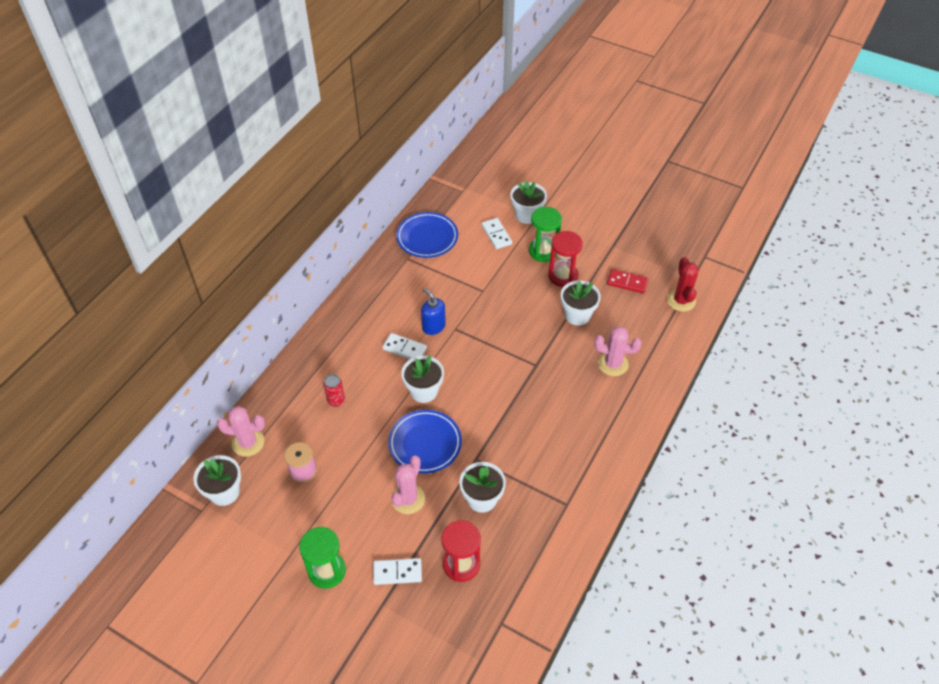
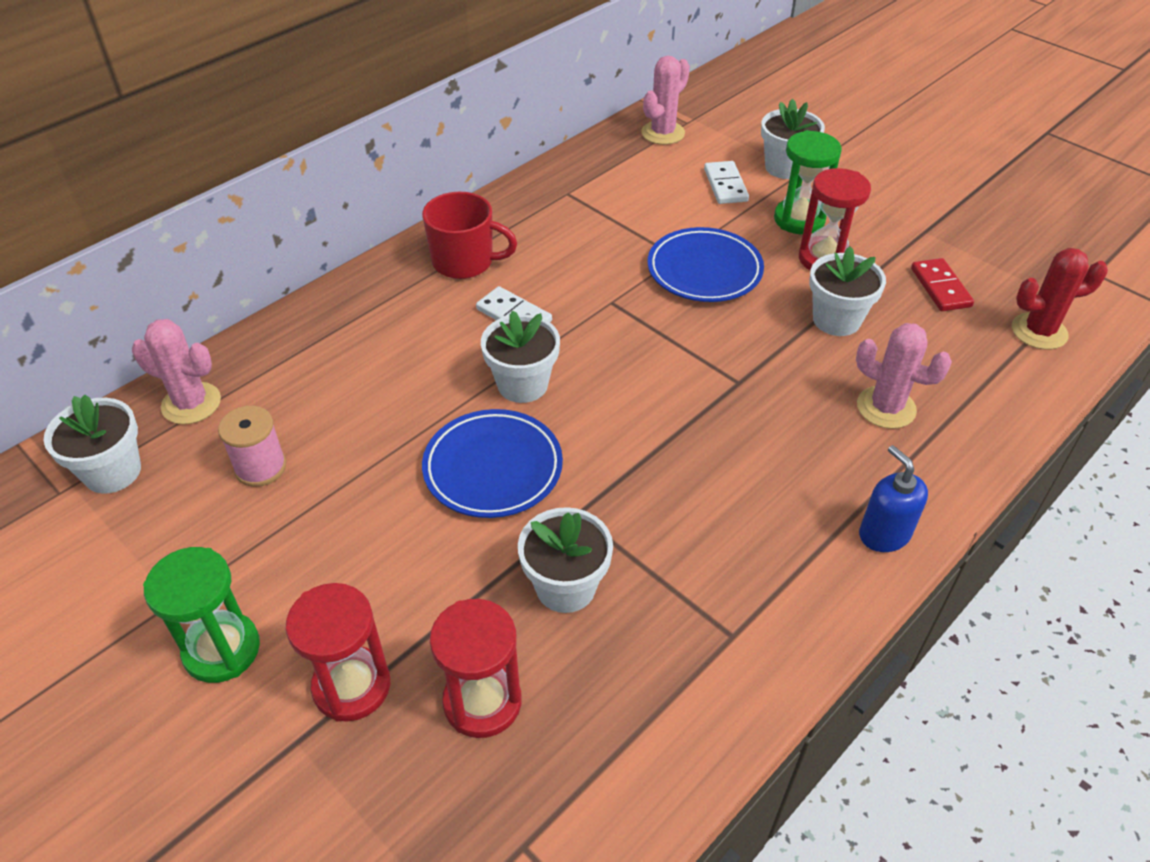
camera: 15 degrees right, 5 degrees down
(336, 401) = (366, 370): red can -> none
(364, 319) = (464, 262): none -> red mug
(397, 572) = (352, 686): white domino -> red hourglass
(408, 499) = (426, 555): pink cactus -> pink cactus (663, 133)
(427, 238) = (609, 172): blue plate -> blue plate (704, 270)
(433, 326) = (575, 292): blue soap dispenser -> blue soap dispenser (884, 534)
(627, 282) = (940, 287): red domino -> red domino turned 45 degrees clockwise
(681, 300) = (1039, 331): red cactus -> red cactus turned 75 degrees clockwise

